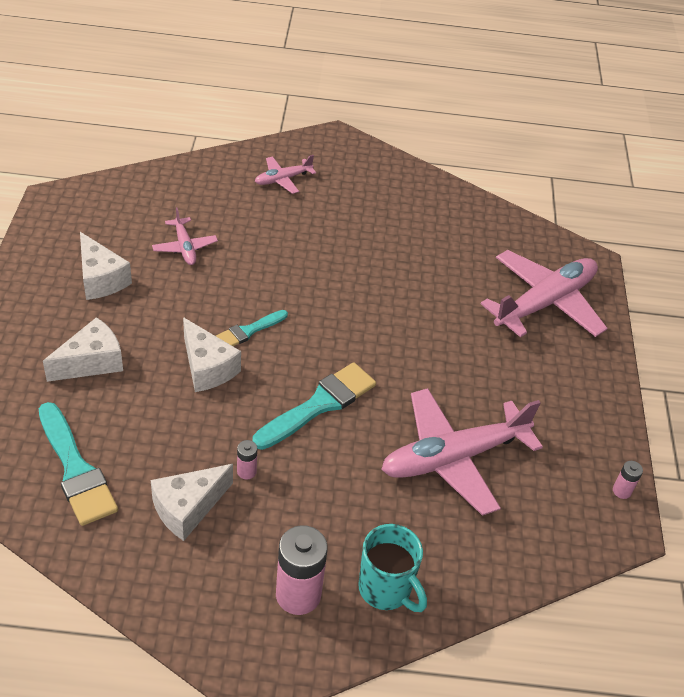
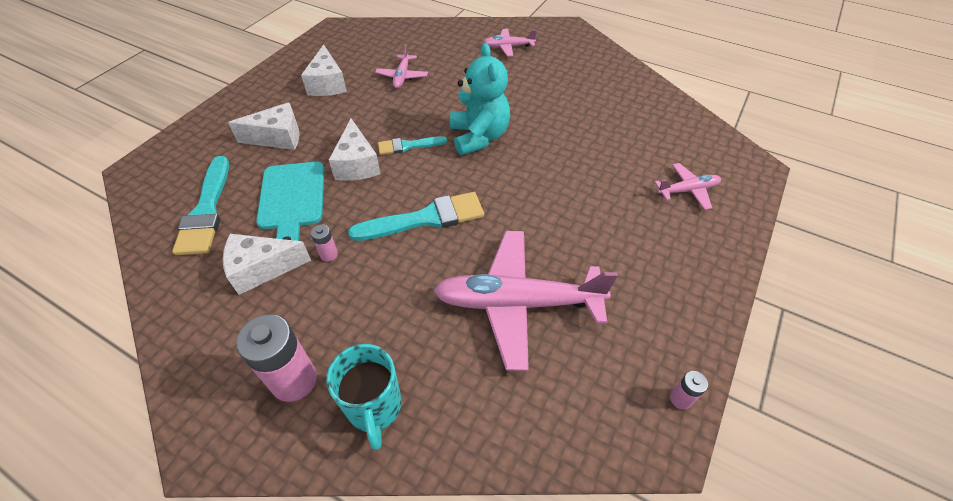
camera: 30 degrees right, 5 degrees up
(164, 427) = (292, 199): none -> turquoise cutting board
(318, 300) = (479, 137): none -> turquoise teddy bear
(545, 303) = (687, 190): pink plane -> pink plane, size x0.48

